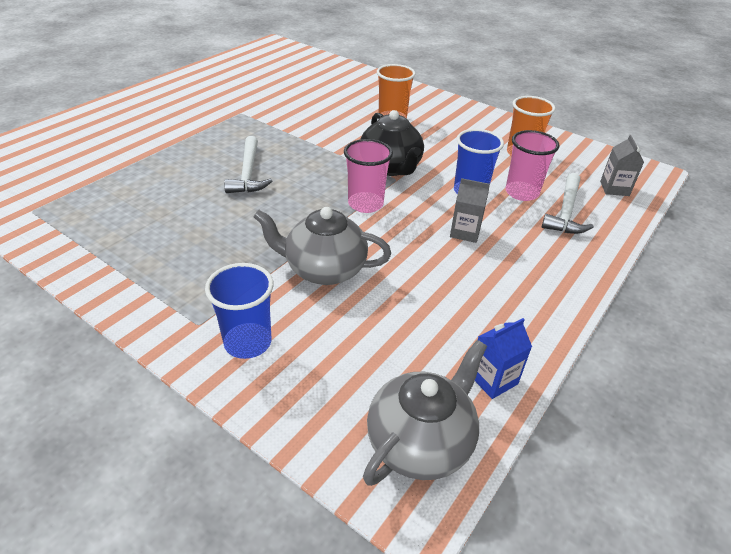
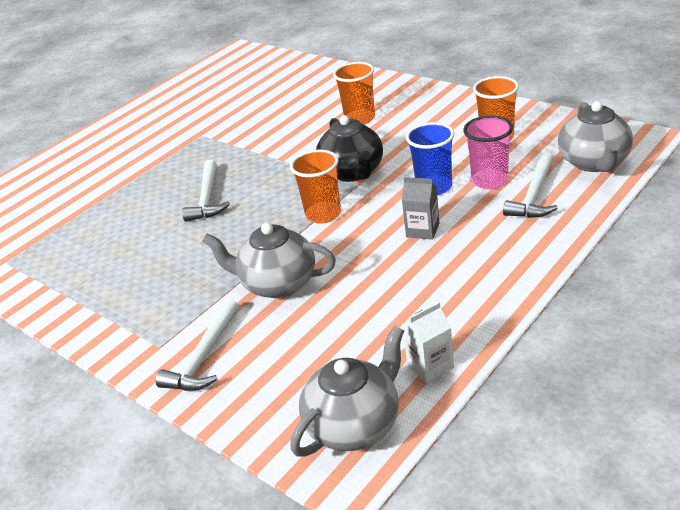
camera: 10 degrees right, 5 degrees down
(248, 342) = (204, 357): blue cup -> white hammer
(365, 204) = (323, 214): pink cup -> orange cup
(493, 379) = (430, 366): blue carton -> white carton
(614, 188) = (594, 162): grey carton -> grey teapot

